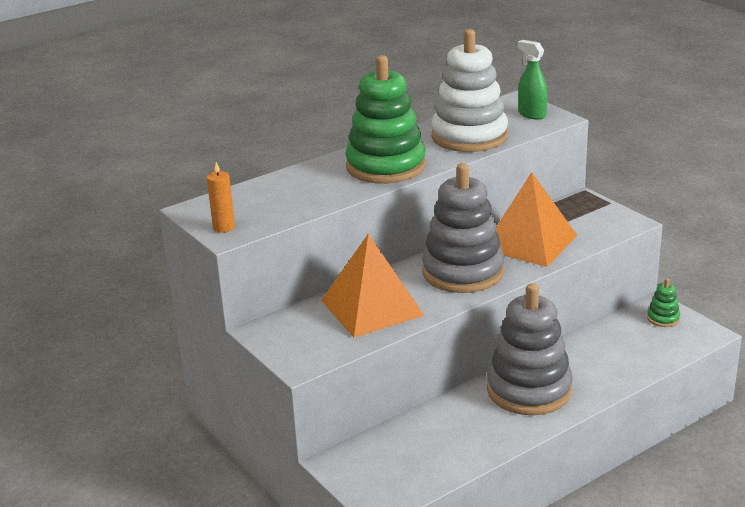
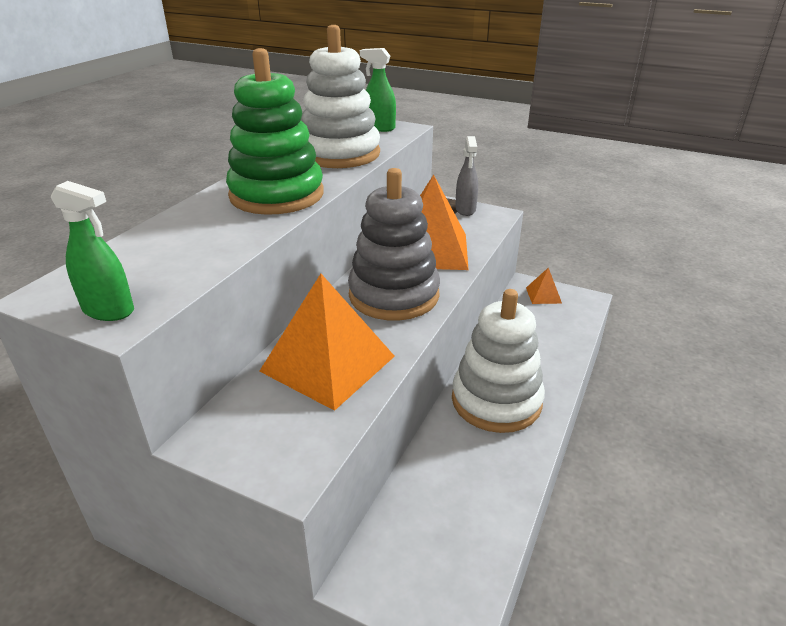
camera: 30 degrees left, 5 degrees up
(224, 227) = (109, 310): orange candle -> green spray bottle
(529, 390) = (496, 401): grey stacking toy -> white stacking toy
(601, 211) = (465, 210): none -> grey spray bottle
(663, 318) = (543, 295): green stacking toy -> orange pyramid

